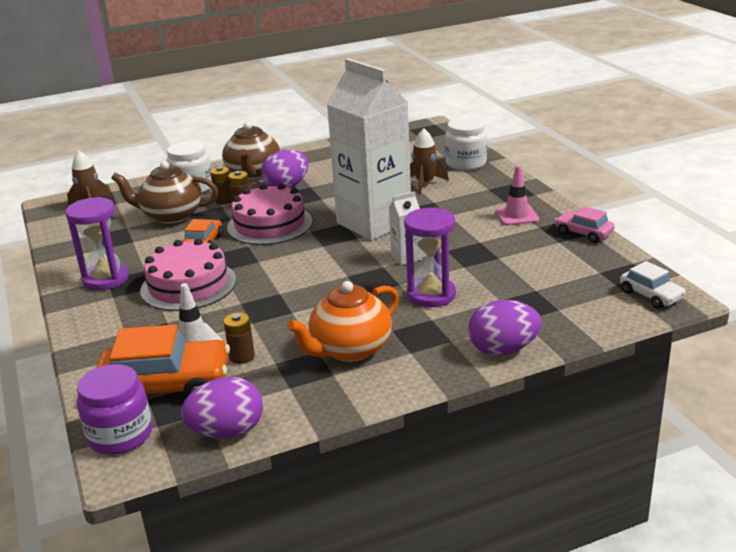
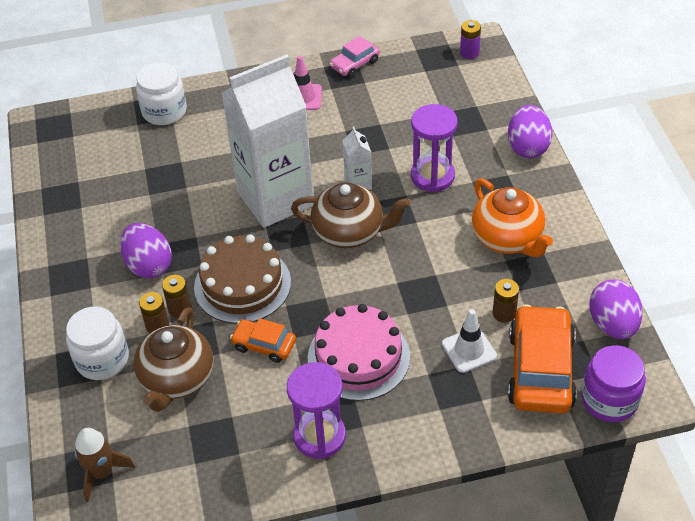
camera: 80 degrees left, 20 degrees up
(253, 174) = (91, 296): brown teapot -> brown teapot (349, 232)
(269, 224) = (242, 284): pink cake -> brown cake
(425, 184) = (199, 149): brown rocket -> none
(651, 295) = (469, 53): white car -> purple battery

